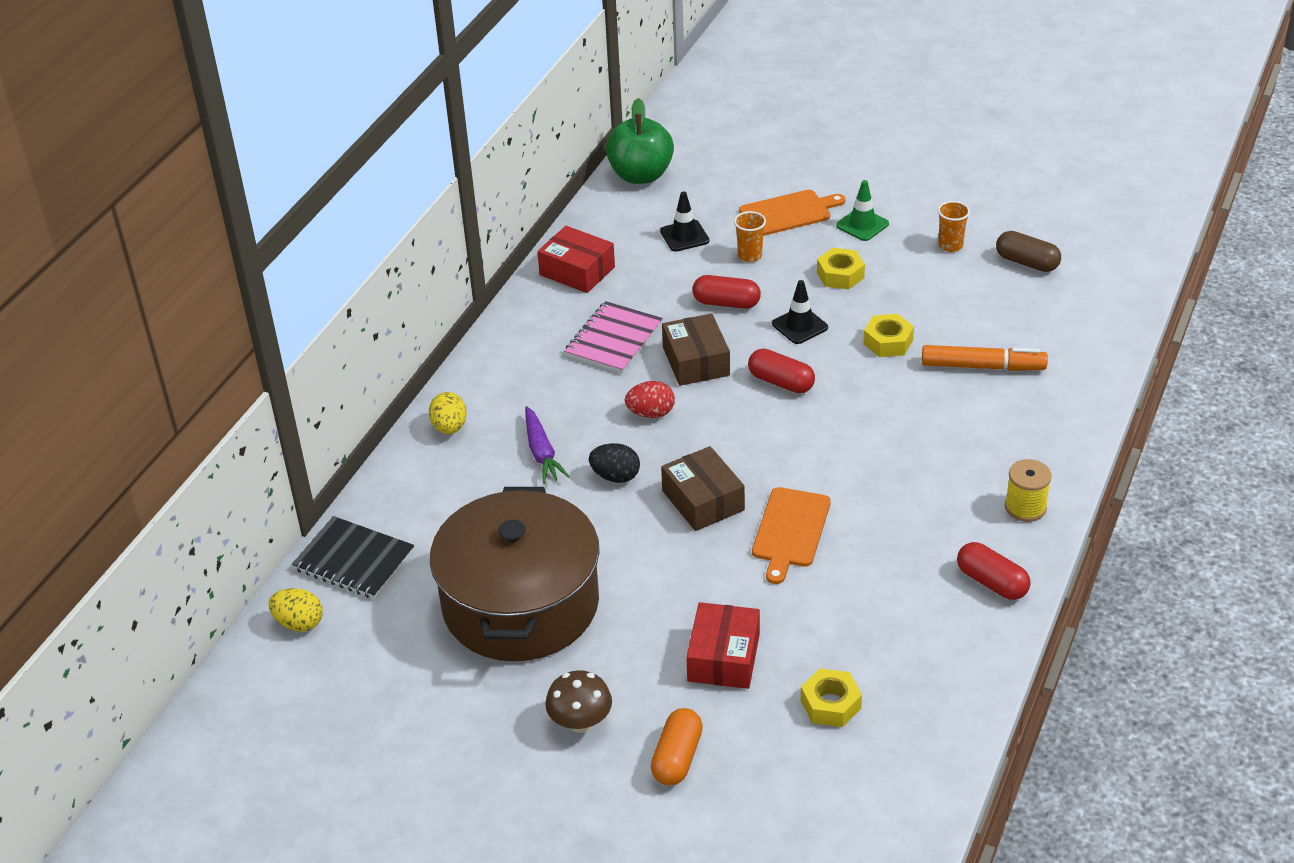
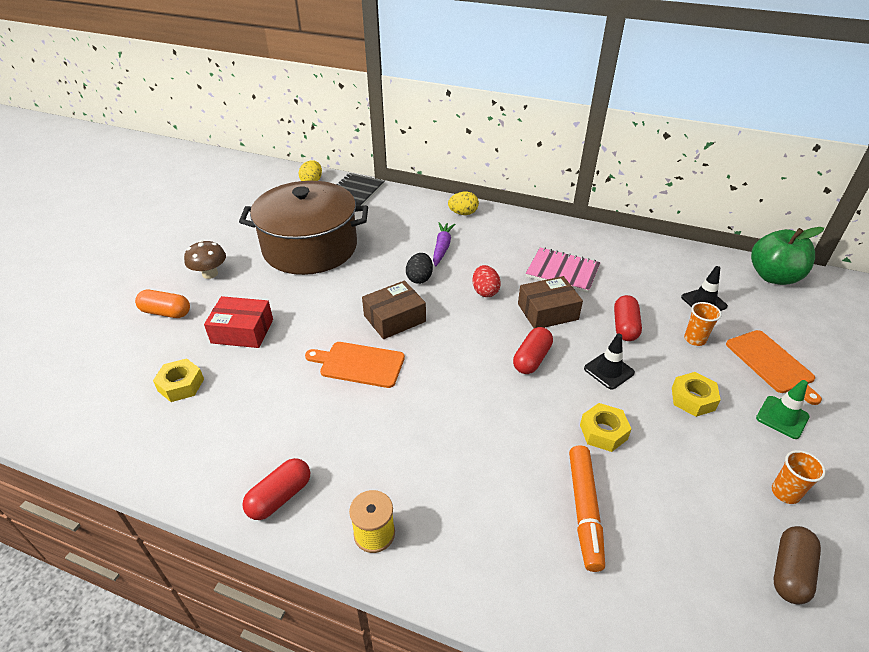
camera: 85 degrees right, 0 degrees up
(542, 452) = (442, 247): purple carrot -> purple carrot turned 120 degrees clockwise
(577, 271) = (635, 252): red box -> none

